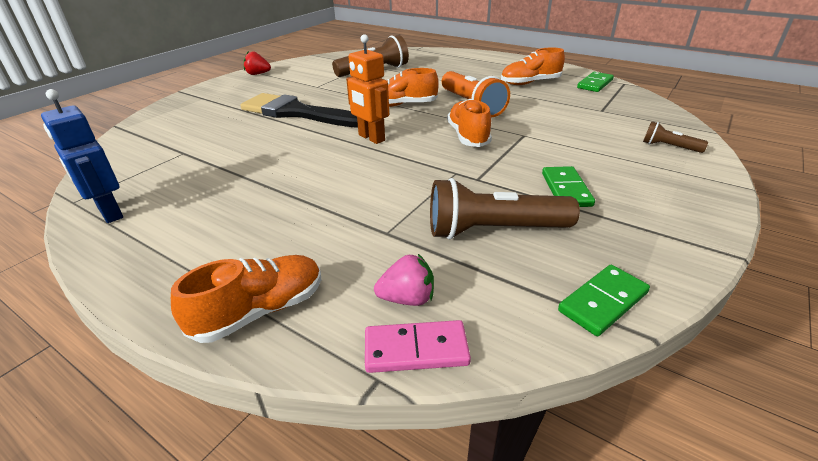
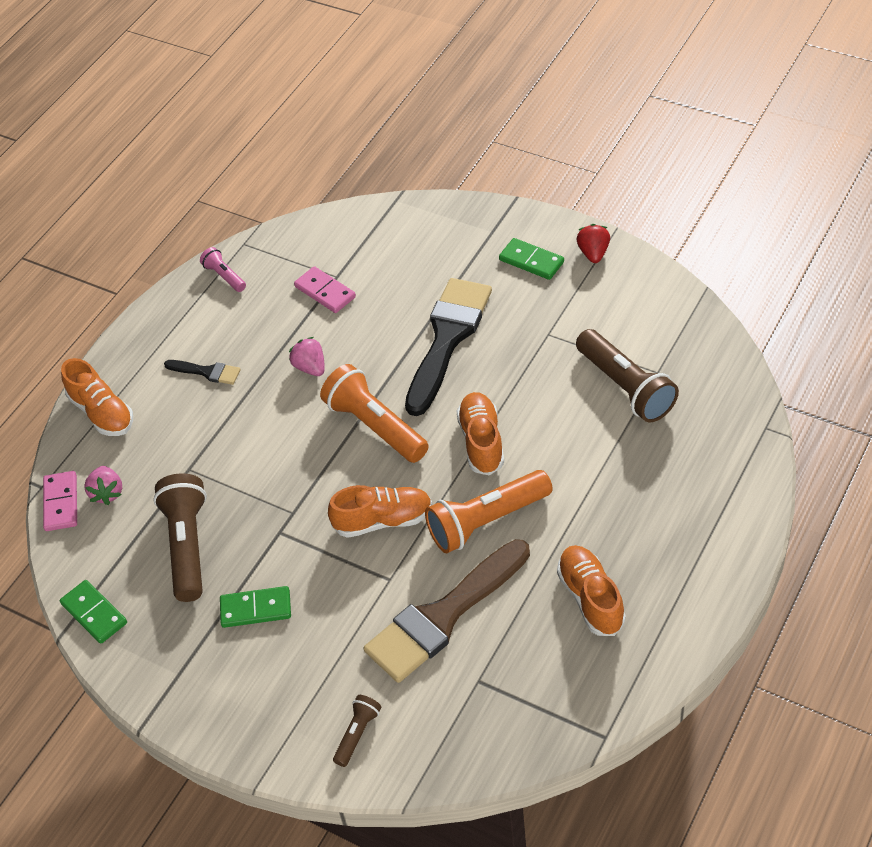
camera: 90 degrees right, 15 degrees up
(109, 213) = (224, 276): blue robot -> pink flashlight
(197, 157) = (325, 292): none -> pink domino
(249, 222) = (207, 372): none -> black brush
(286, 164) = (310, 367): none -> pink strawberry
(371, 138) = (375, 426): orange robot -> orange flashlight
(553, 118) = (443, 616): none -> brown brush
(594, 84) = (595, 691): green domino -> green domino (531, 261)

